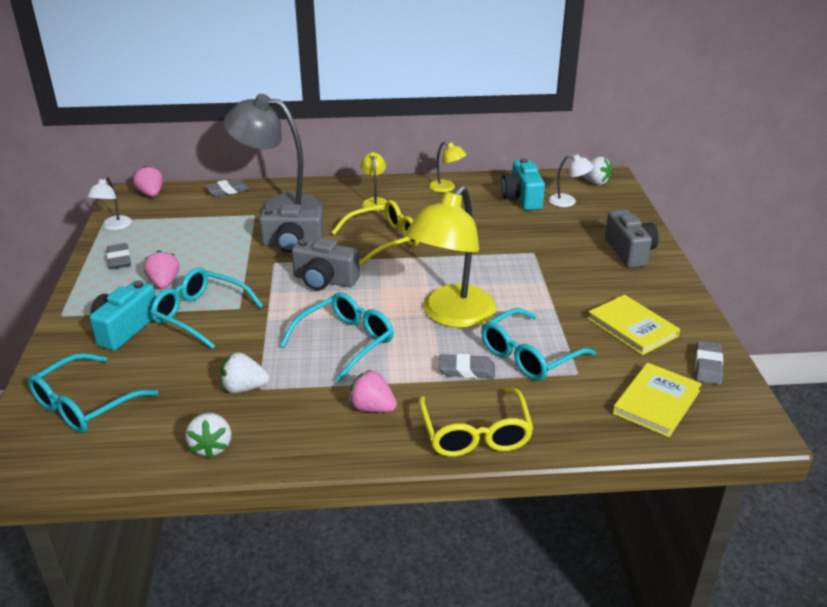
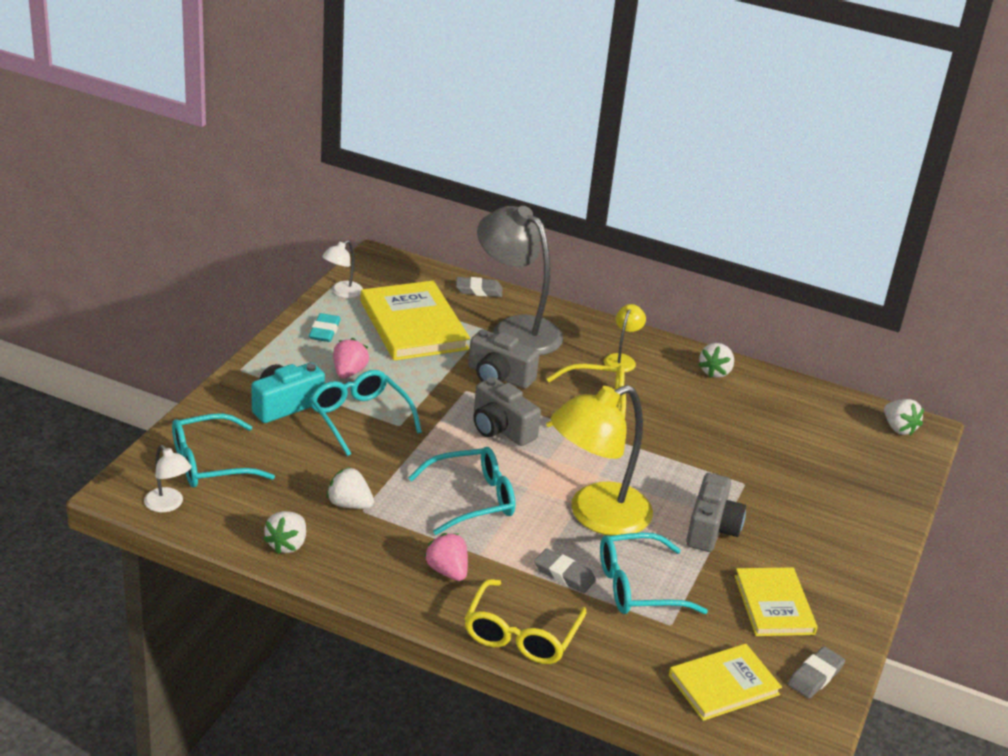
camera: 25 degrees right, 0 degrees up
(119, 259) = (324, 331): grey eraser -> turquoise eraser
(151, 194) = (400, 267): pink strawberry -> none
(193, 230) = (413, 325): none -> yellow book
(446, 188) = (715, 372): yellow lamp -> white strawberry
(522, 198) = (791, 415): turquoise camera -> none
(568, 202) = (842, 440): white lamp -> white lamp (168, 505)
(629, 251) = (855, 525): grey camera -> grey camera (711, 529)

